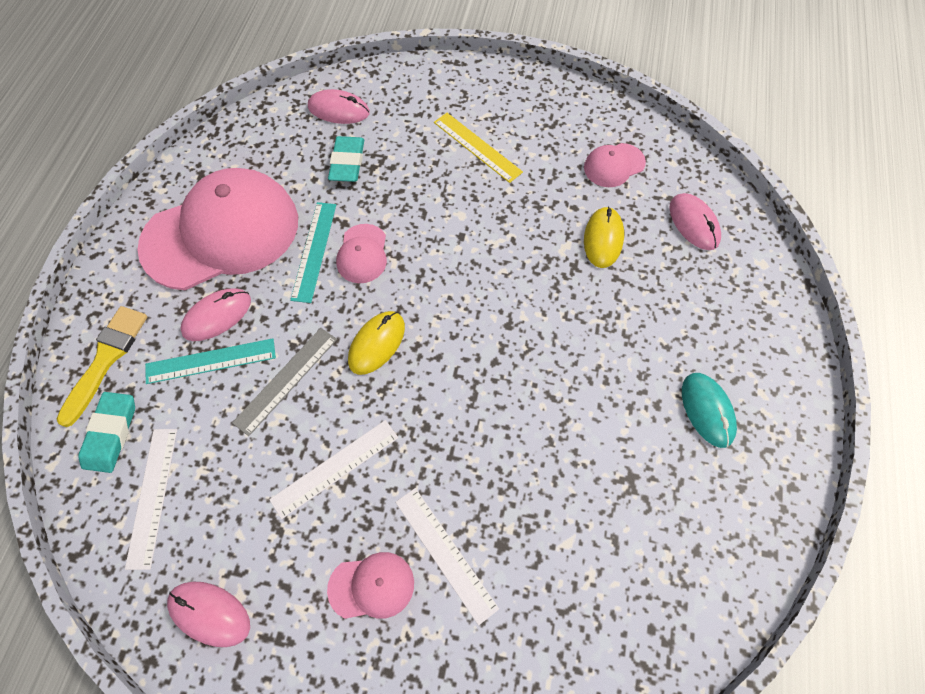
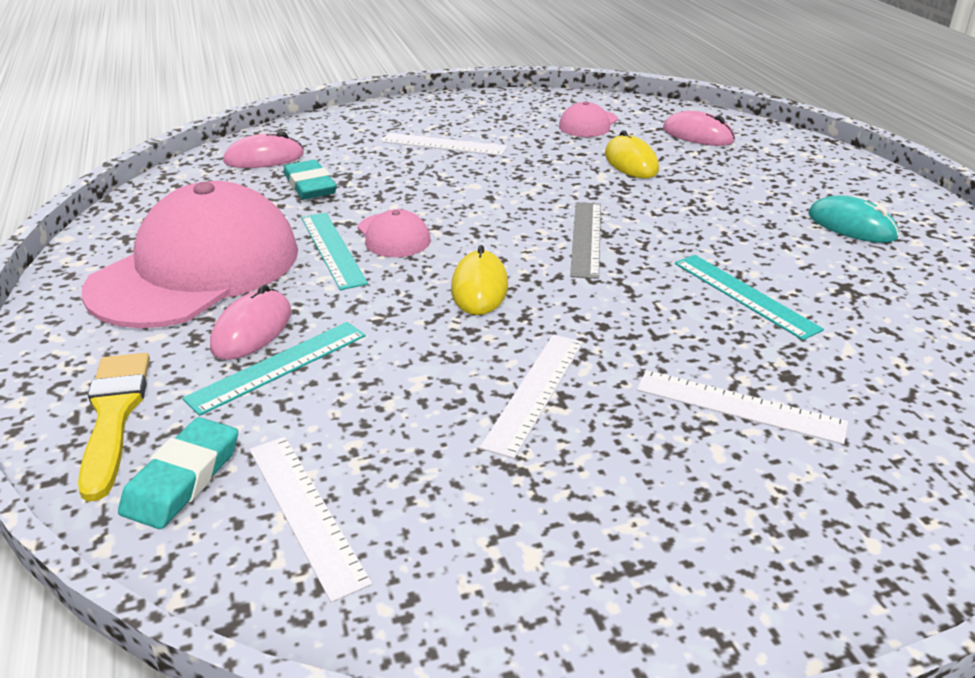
camera: 30 degrees left, 30 degrees down
(111, 433) = (183, 479): turquoise eraser -> turquoise eraser turned 45 degrees clockwise
(209, 613) = (507, 588): pink mouse -> none
(286, 380) = (397, 348): grey ruler -> grey ruler (586, 238)
(371, 586) = (690, 467): pink cap -> none
(477, 147) = (443, 144): yellow ruler -> white ruler
(547, 447) = (744, 295): none -> turquoise ruler

